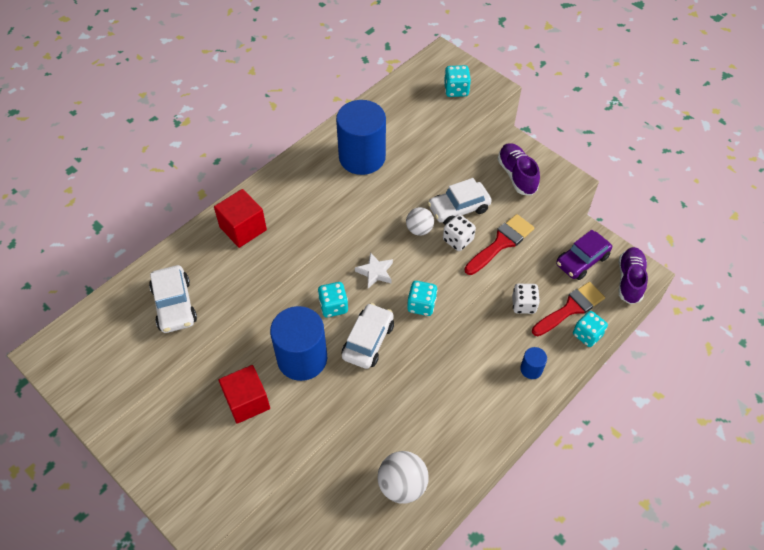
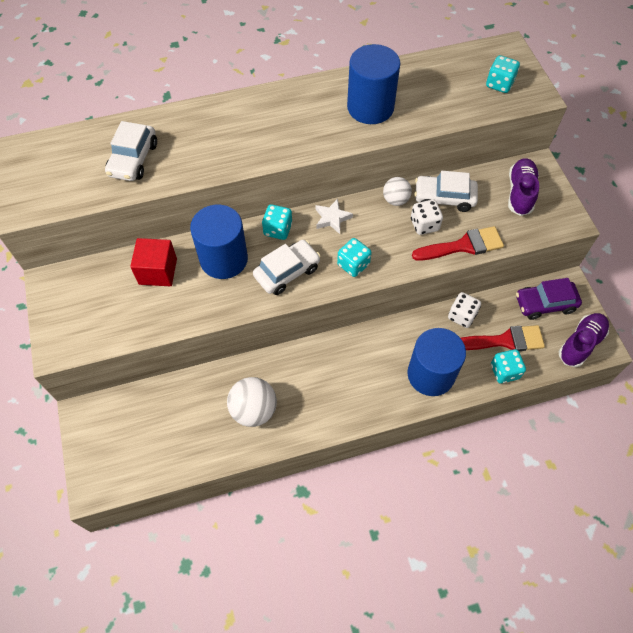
camera: 30 degrees right, 5 degrees up
(243, 228) = (228, 123): red cube -> none
(531, 369) = (431, 374): blue cylinder -> blue cylinder, size x2.09

